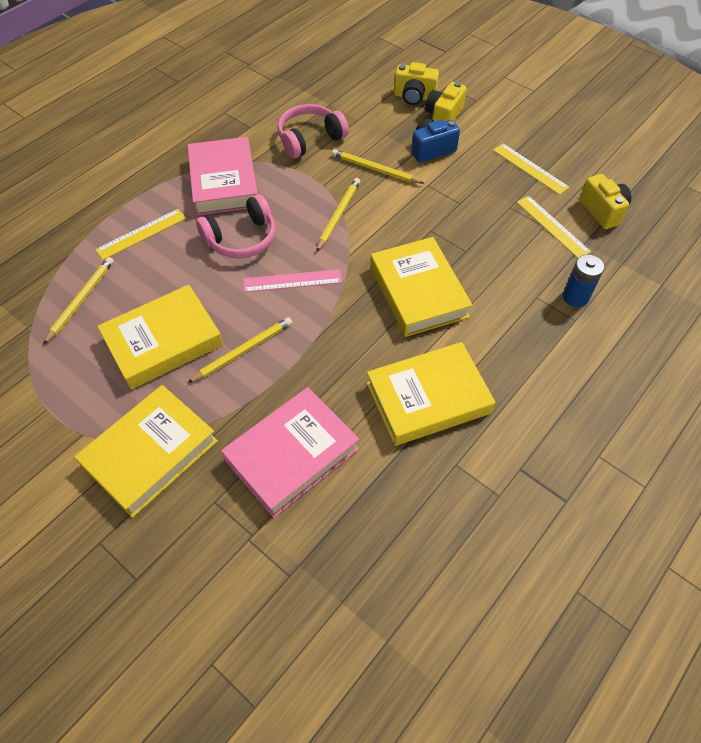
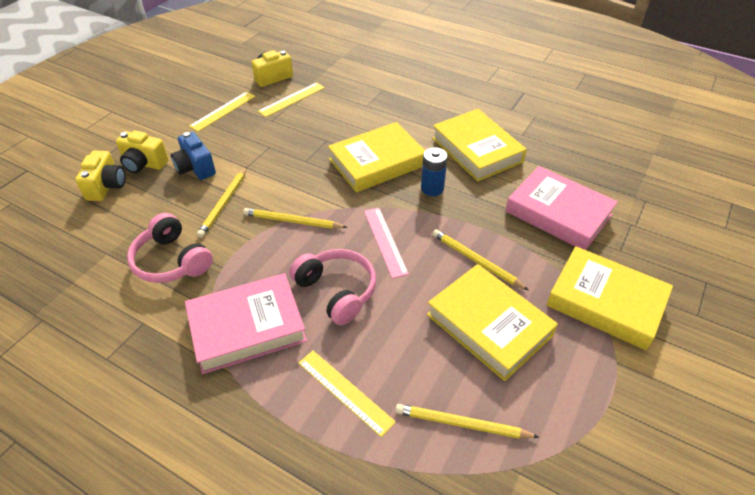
camera: 100 degrees left, 10 degrees down
(575, 297) = (362, 89): blue battery -> blue battery (432, 188)

